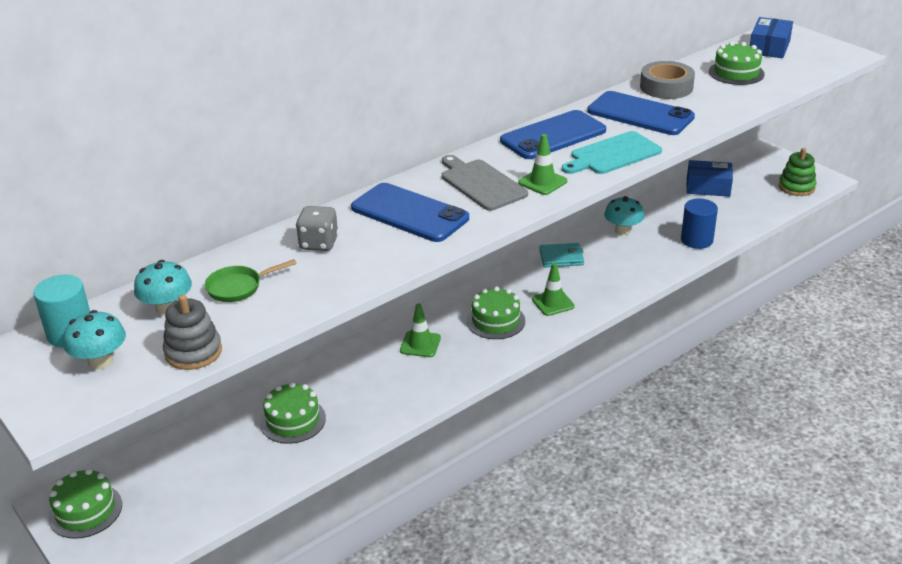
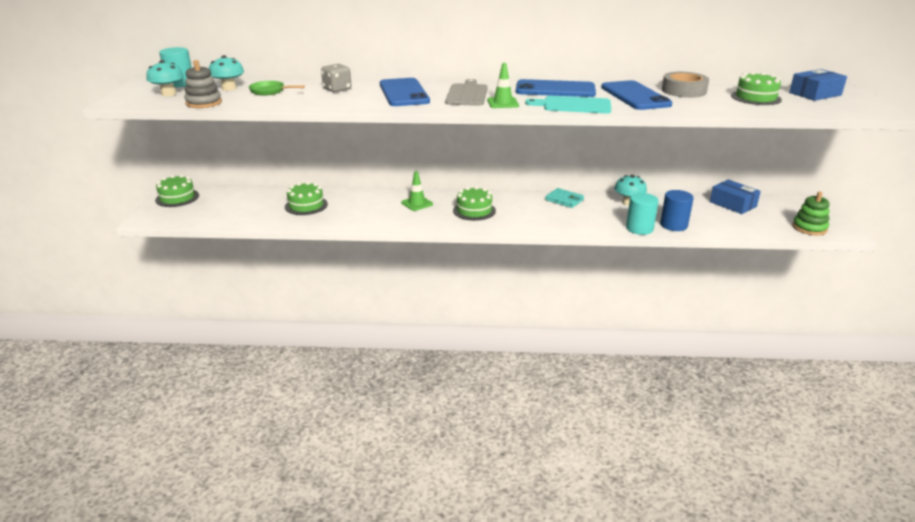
camera: 40 degrees right, 5 degrees down
(553, 303) = (521, 216): green traffic cone -> none
(675, 260) = (639, 228): none -> turquoise cylinder

